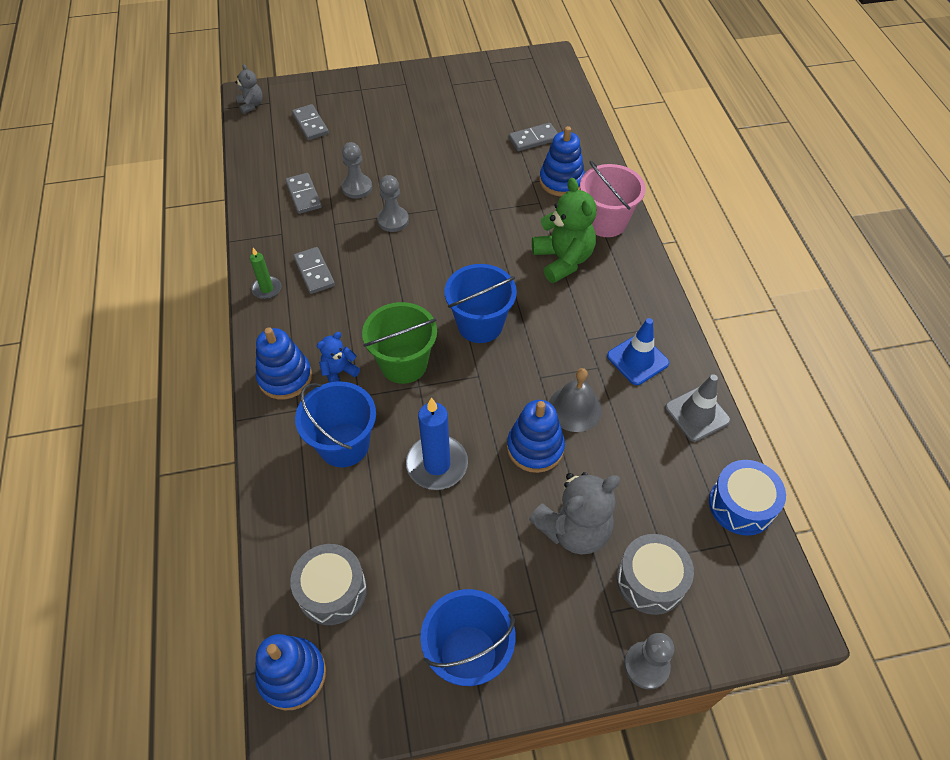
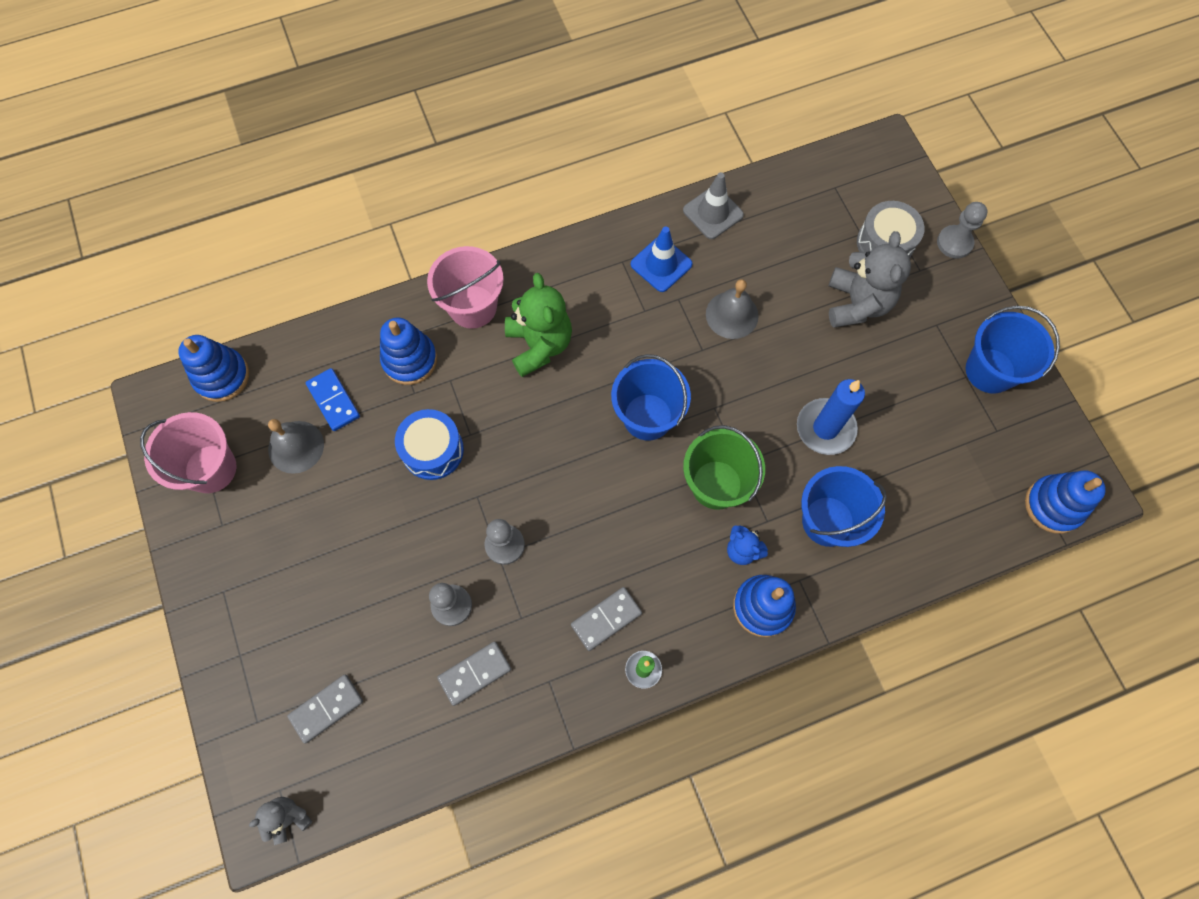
camera: 100 degrees left, 15 degrees up
(332, 590) = (974, 492): grey drum -> none
(494, 80) = (210, 469): none -> pink bucket
(501, 119) = (296, 447): none -> grey bell
(533, 139) = (333, 401): grey domino -> blue domino
(535, 447) = (784, 344): blue stacking toy -> blue stacking toy (222, 376)
(563, 260) = (539, 345): green teddy bear -> green teddy bear turned 105 degrees clockwise
(573, 529) = (857, 304): grey teddy bear -> grey teddy bear turned 45 degrees clockwise
(741, 505) = (797, 179): blue drum -> blue drum (432, 450)

